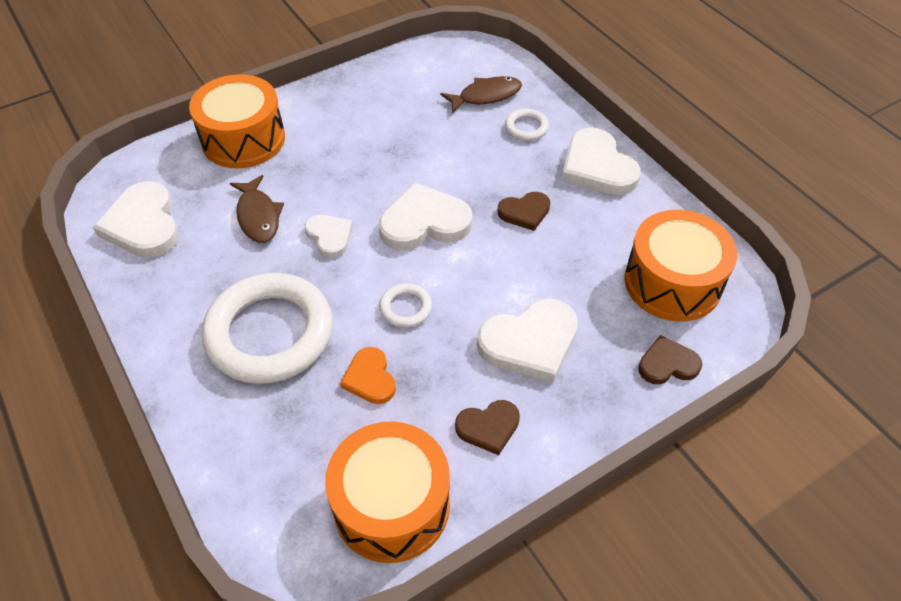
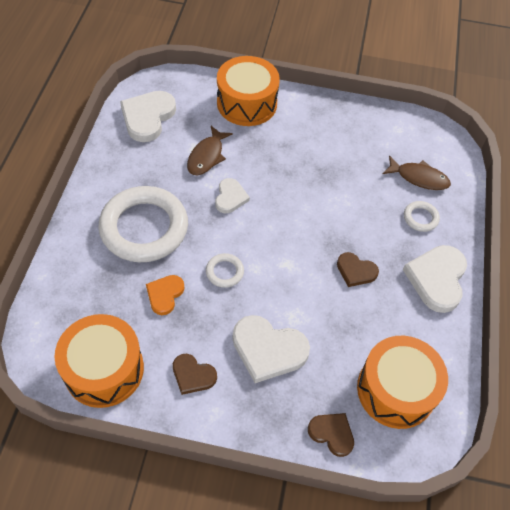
camera: 40 degrees right, 5 degrees up
(424, 222) = (290, 230): white heart -> none

